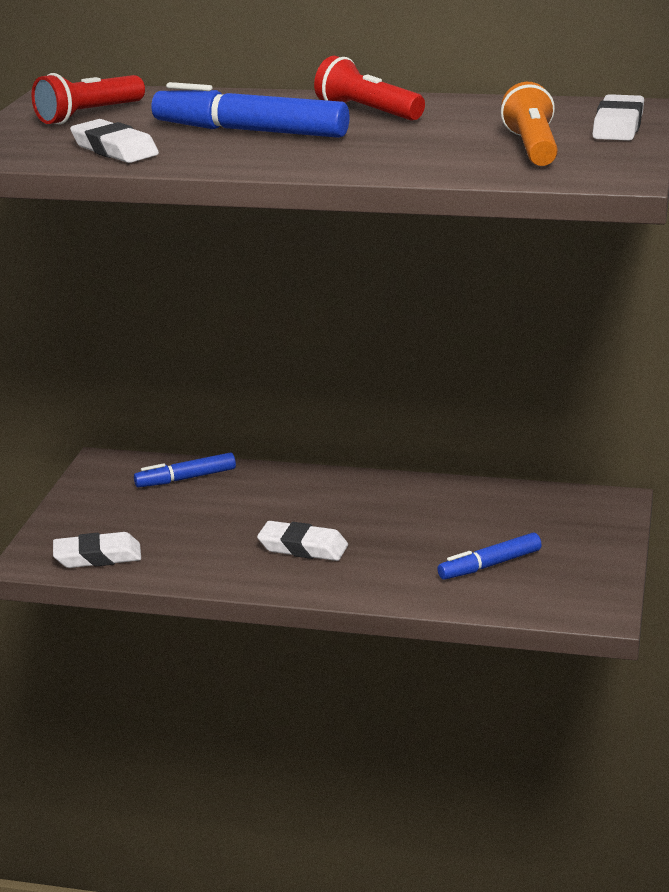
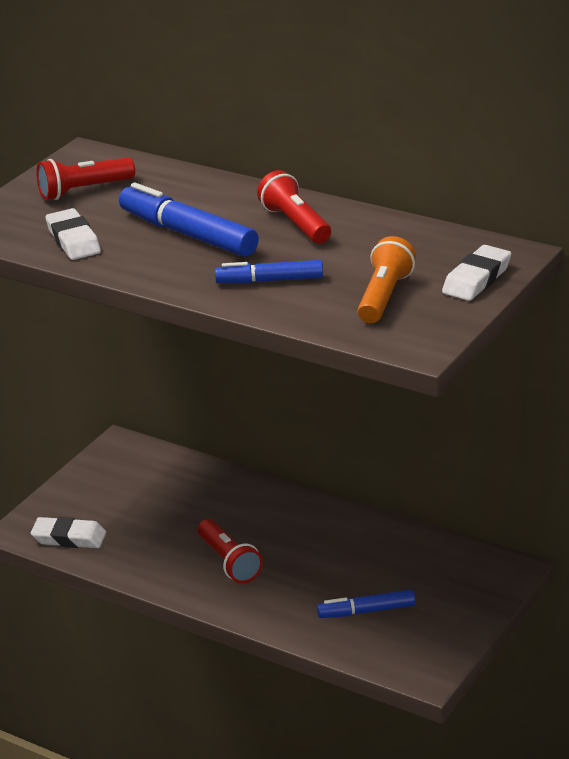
camera: 20 degrees right, 5 degrees up
(186, 478) = (175, 474): blue marker -> blue marker (270, 280)
(303, 547) = (229, 562): white eraser -> red flashlight

